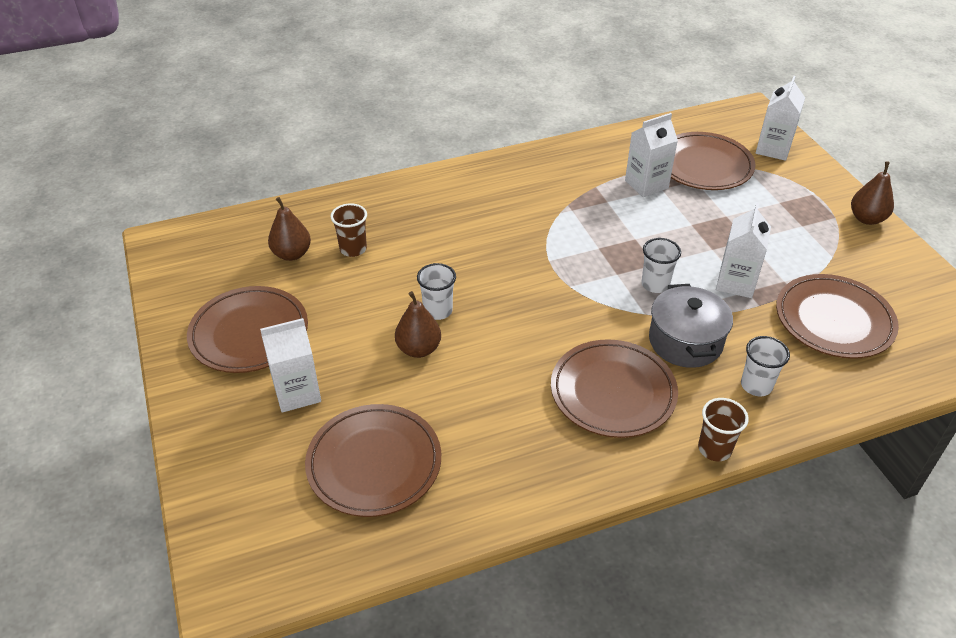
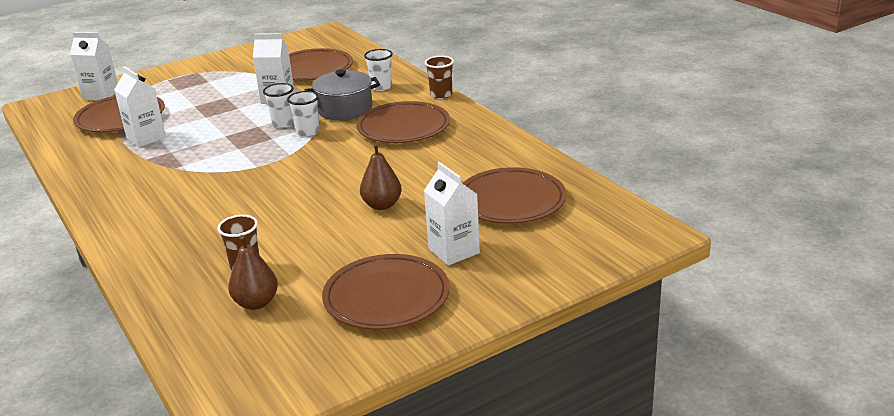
camera: 100 degrees left, 15 degrees down
(438, 311) = (331, 205): white cup -> white cup (307, 132)
(866, 219) = (200, 63): brown pear -> none

